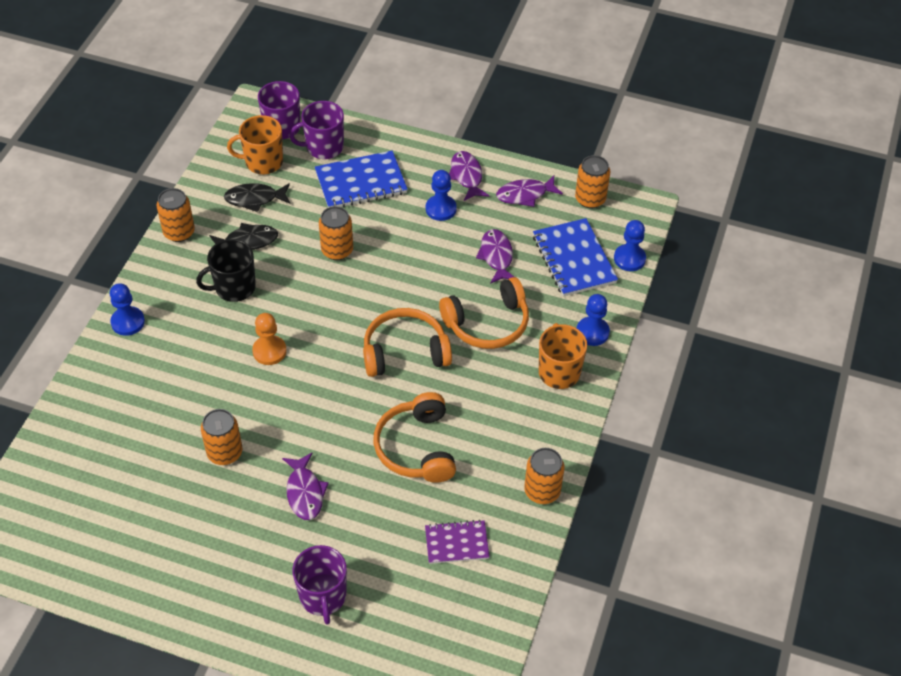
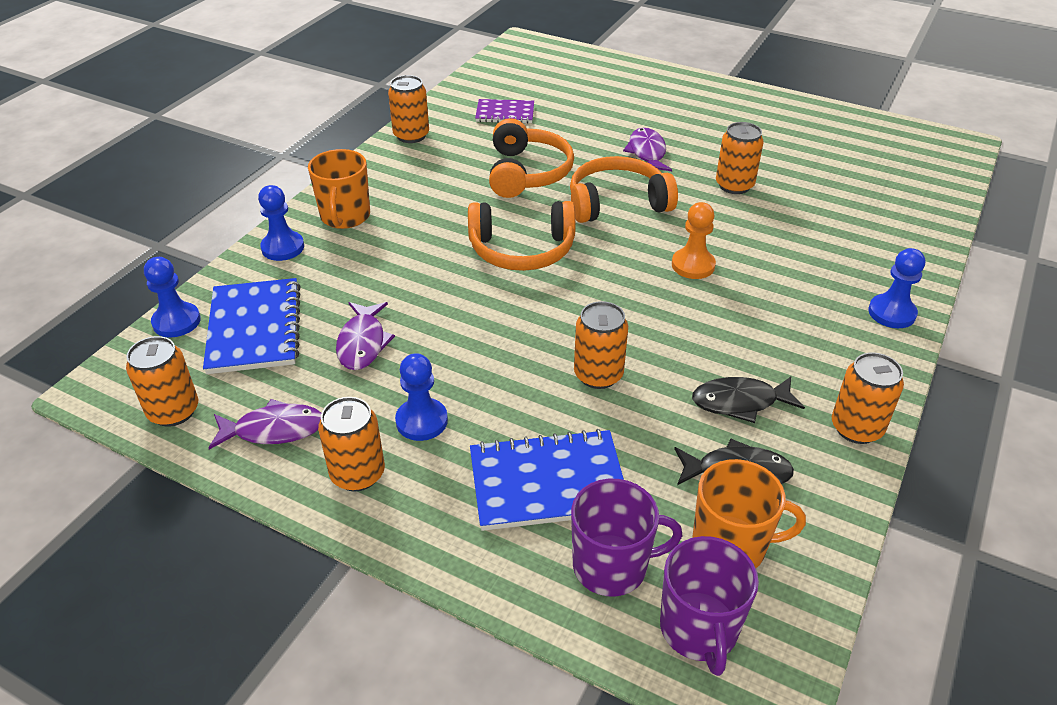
camera: 170 degrees left, 10 degrees down
(234, 287) = (751, 340): black mug -> none
(323, 596) = (630, 96): purple mug -> none
(466, 176) = (357, 474): purple fish -> orange can
(487, 323) = (409, 268): orange headphones -> orange headphones (617, 203)

